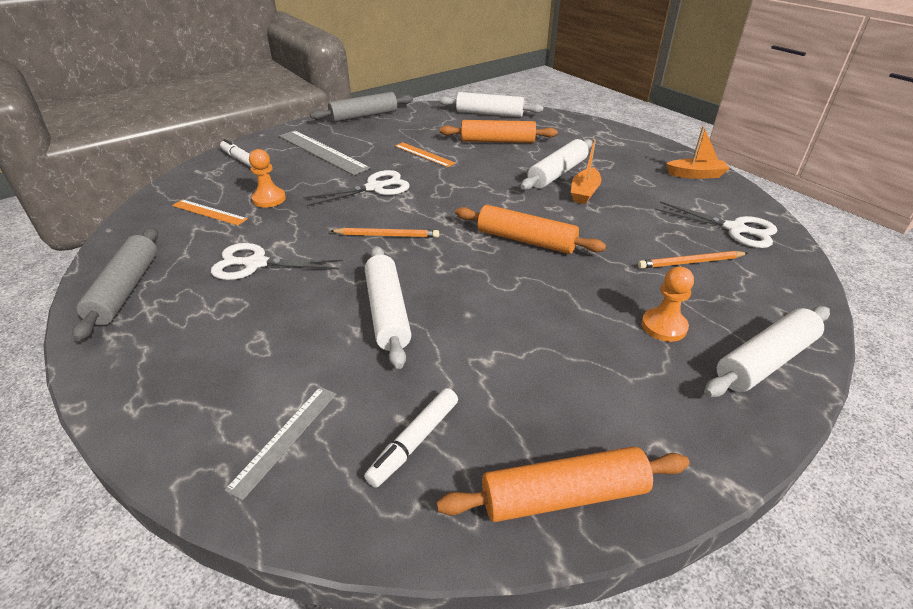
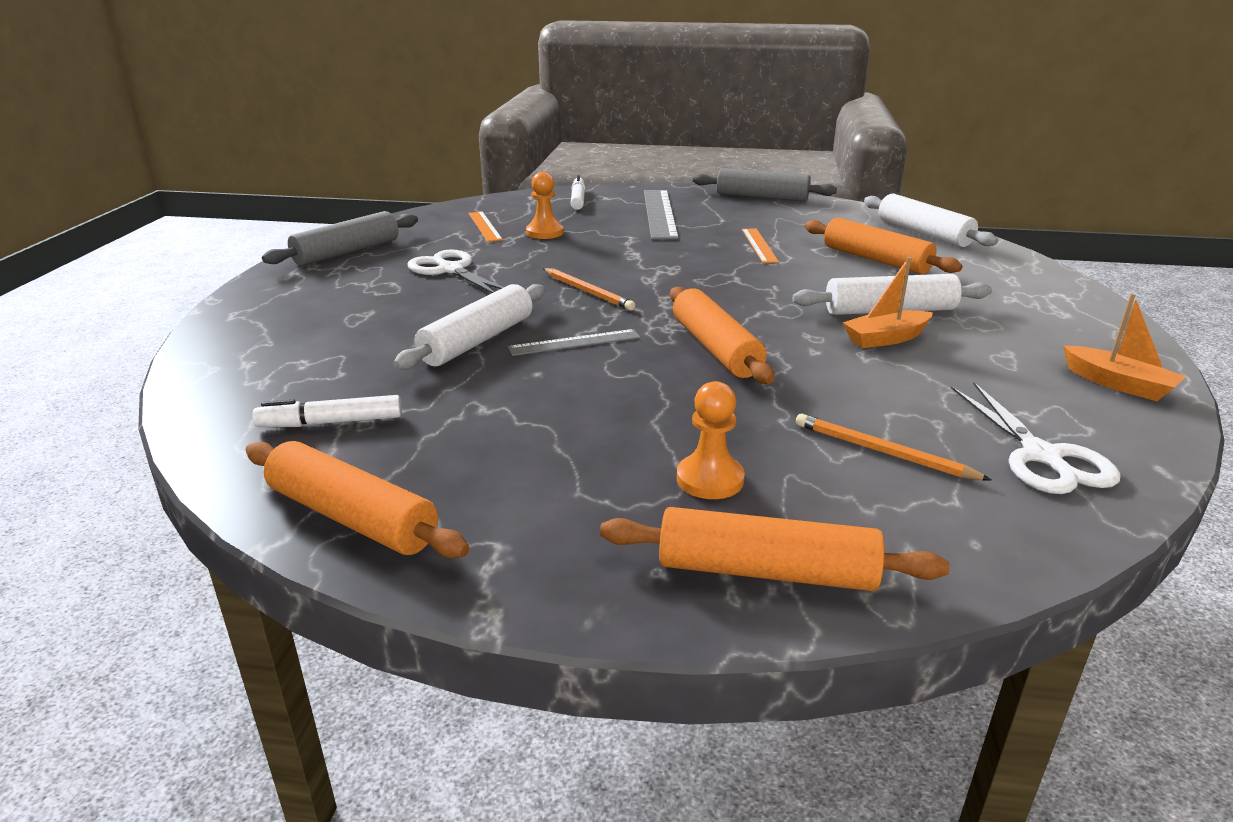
camera: 45 degrees right, 10 degrees down
(285, 438) = (269, 374): grey ruler -> grey ruler (574, 342)
(375, 188) = (651, 255): white scissors -> none
(765, 361) = (766, 571): white rolling pin -> orange rolling pin

